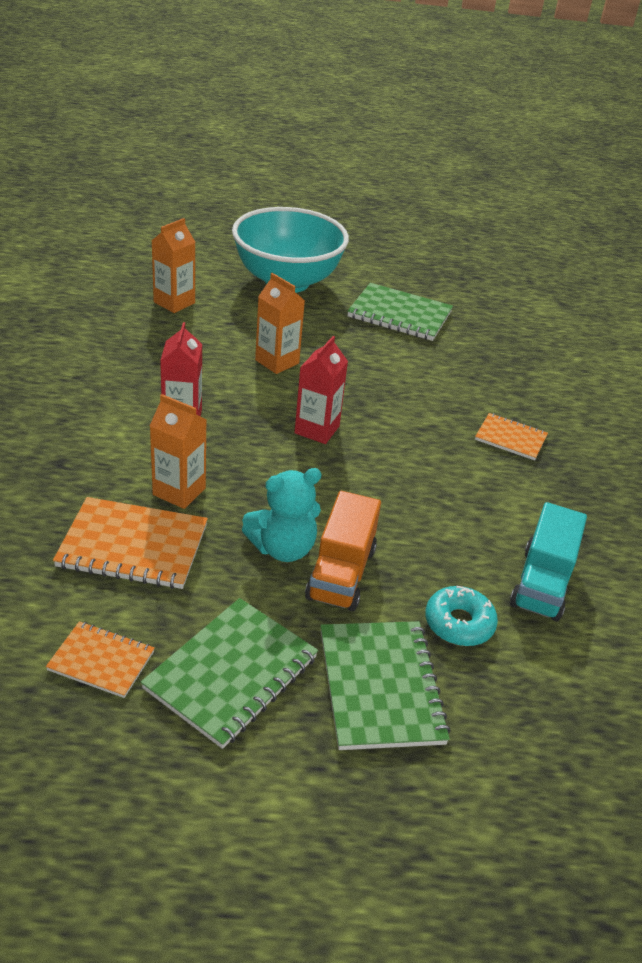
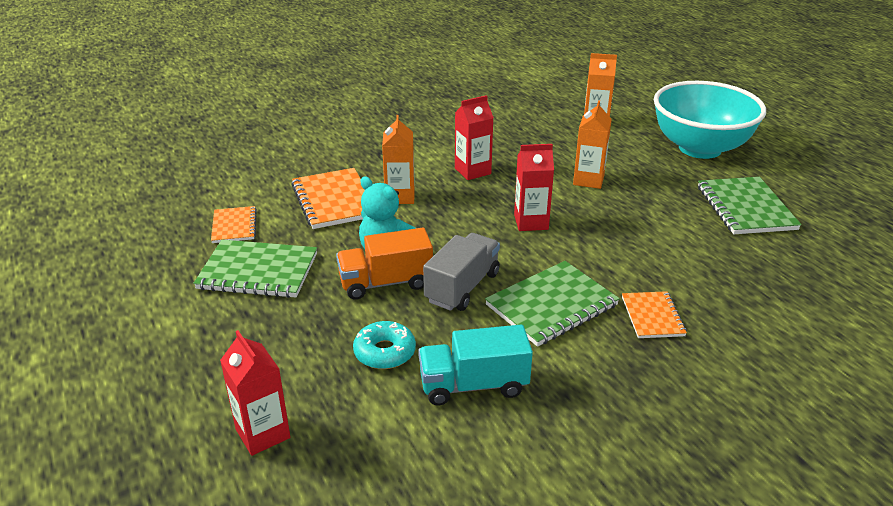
camera: 65 degrees right, 5 degrees down
(380, 686) = (291, 334): green notebook -> green notebook (552, 305)
(390, 523) = (462, 287): none -> grey truck
(536, 770) = (263, 433): none -> red carton

